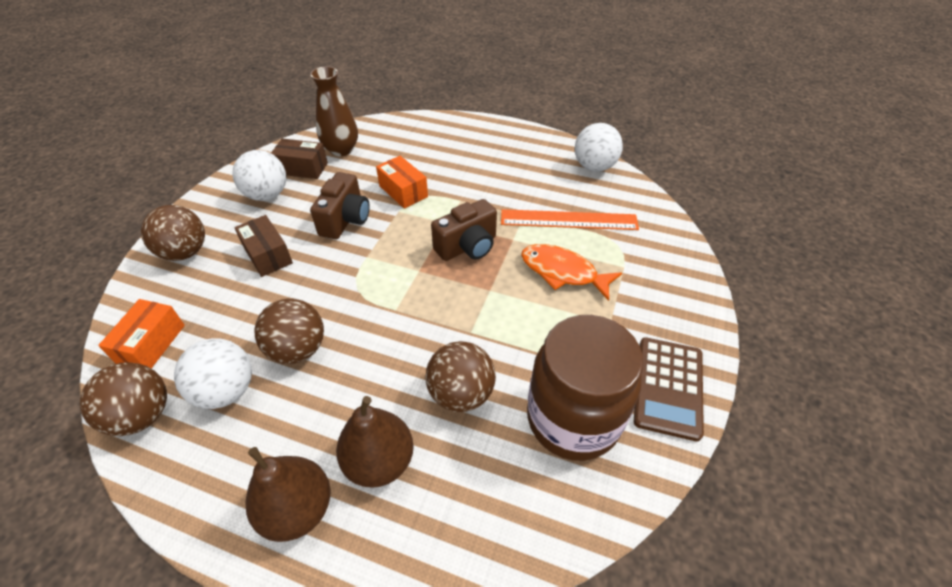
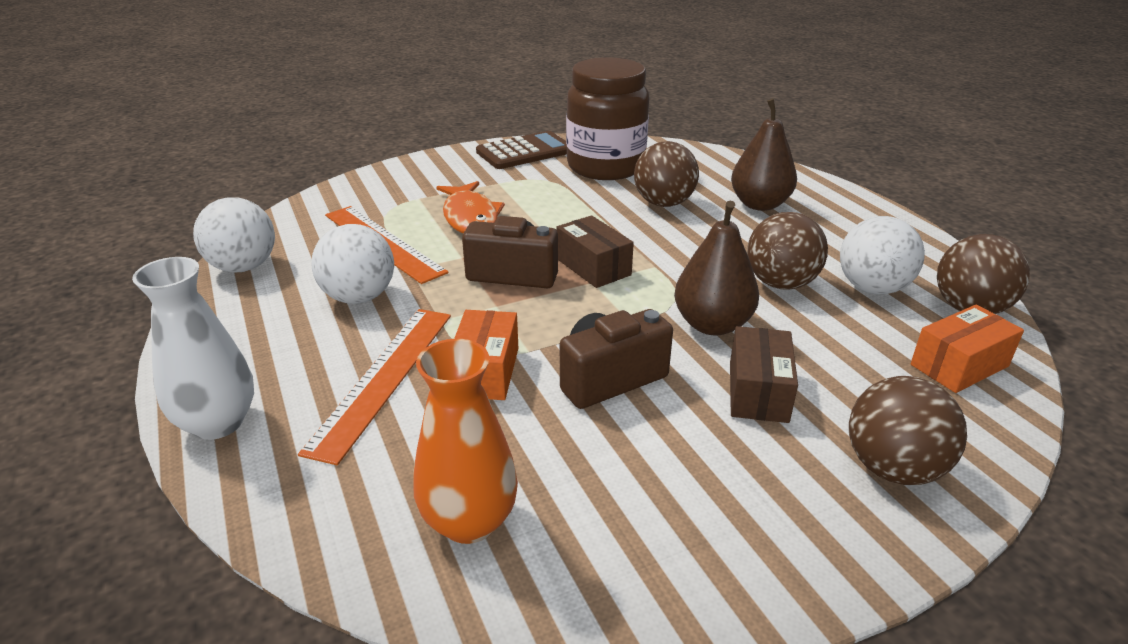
camera: 135 degrees left, 15 degrees down
(267, 195) = (695, 501): white ball -> white ball (359, 297)
(298, 509) = (836, 211): brown pear -> brown pear (712, 325)
(302, 168) = (583, 524): brown box -> brown box (593, 267)
(341, 150) = (469, 521): brown vase -> orange vase
(439, 166) = (383, 378): none -> orange ruler
(466, 125) = (218, 423): none -> white vase

